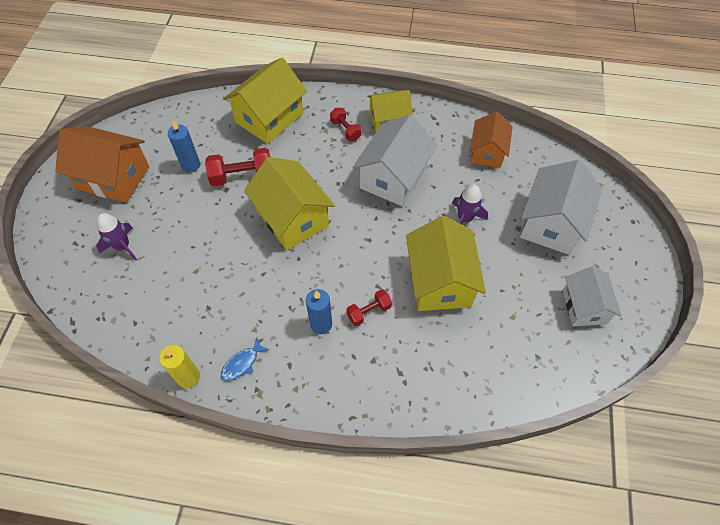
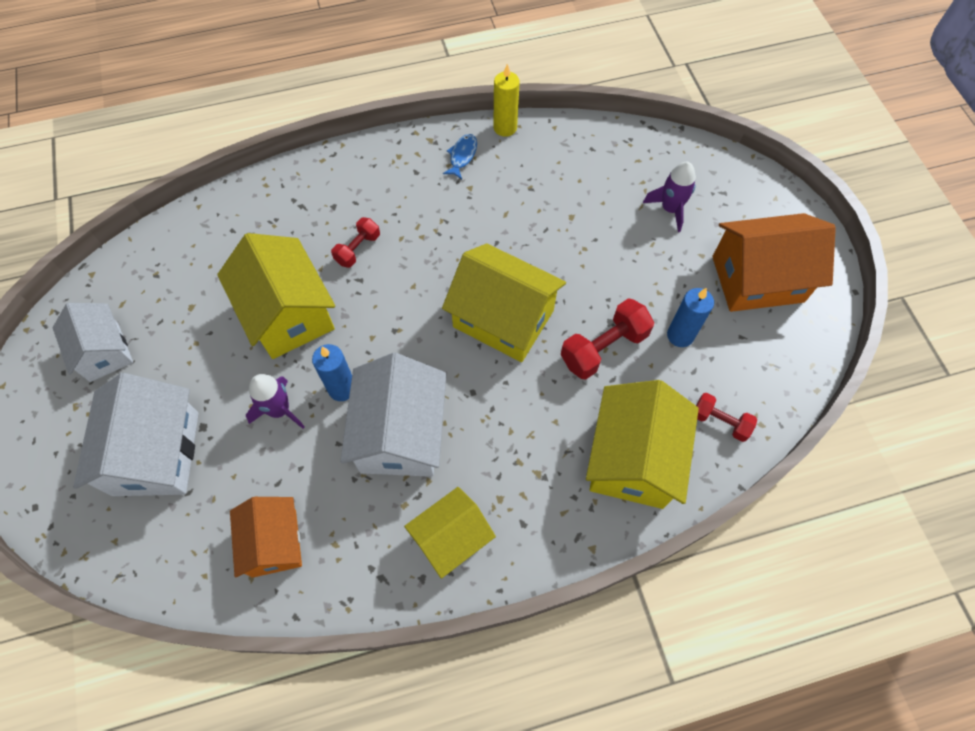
camera: 155 degrees right, 5 degrees up
(321, 324) = (403, 218): blue candle -> blue candle (342, 388)
(345, 130) = (508, 488): red dumbbell -> red dumbbell (720, 422)

